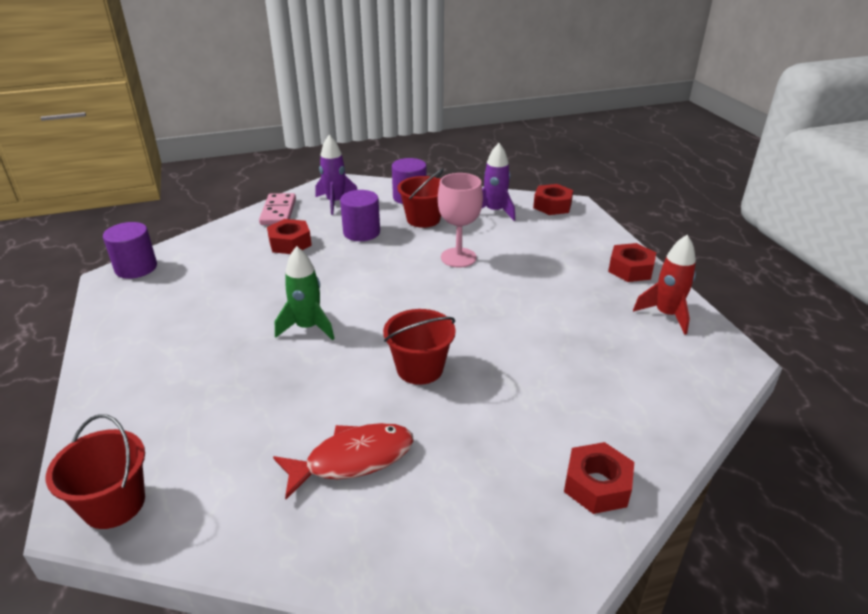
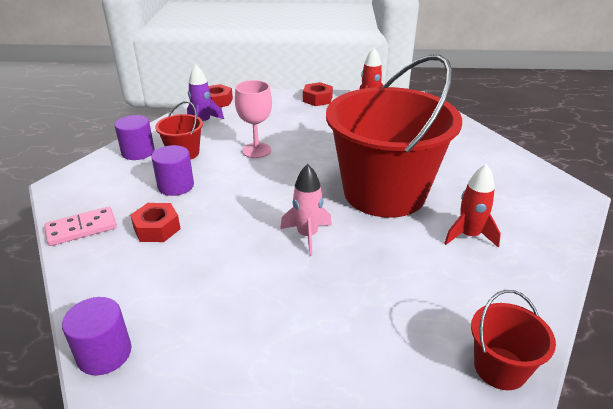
camera: 70 degrees left, 0 degrees up
(278, 212) = (81, 228): pink domino -> pink domino turned 45 degrees counterclockwise
(308, 327) = (307, 235): green rocket -> pink rocket
(335, 202) = (102, 191): purple rocket -> none
(353, 459) = (469, 236): red fish -> red rocket
(420, 368) = (384, 193): red bucket -> red bucket, size x2.39
(597, 485) = (501, 159): red nut -> none

